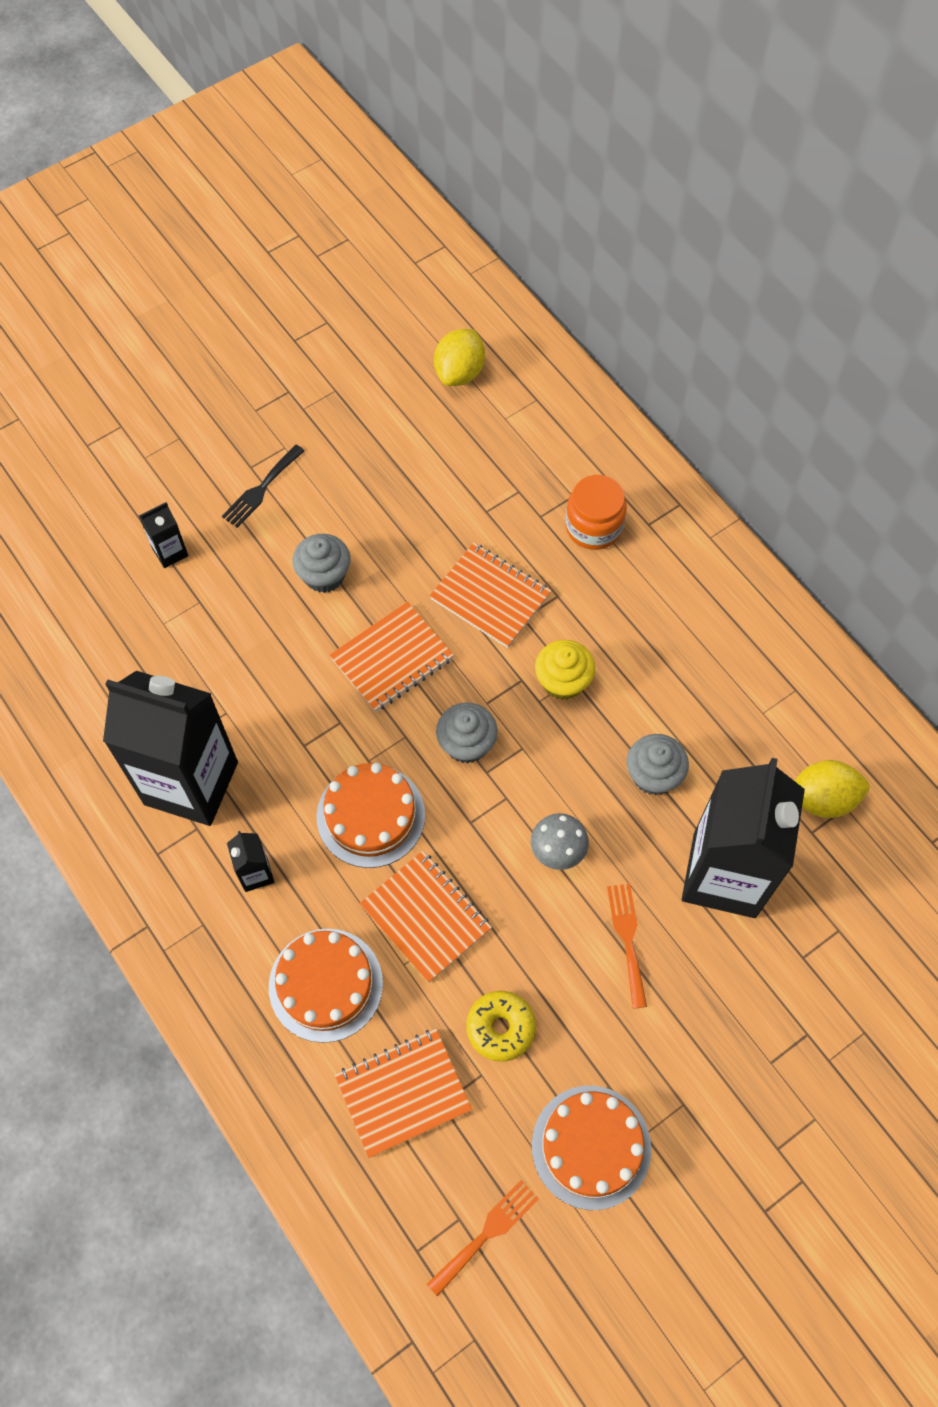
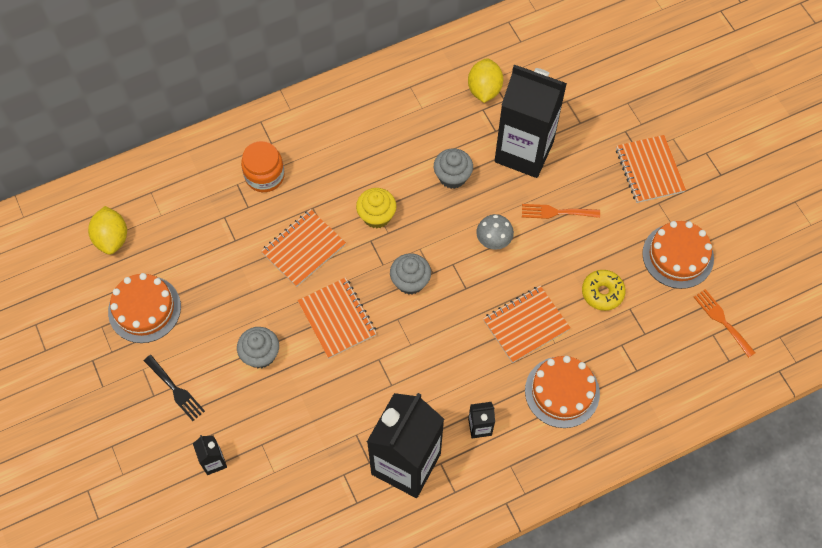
camera: 80 degrees left, 0 degrees up
(370, 815) = (450, 348): orange cake -> orange cake (144, 309)
(403, 1093) = (636, 355): orange notebook -> orange notebook (649, 170)
(459, 372) = (112, 238): yellow lemon -> yellow lemon turned 45 degrees clockwise

